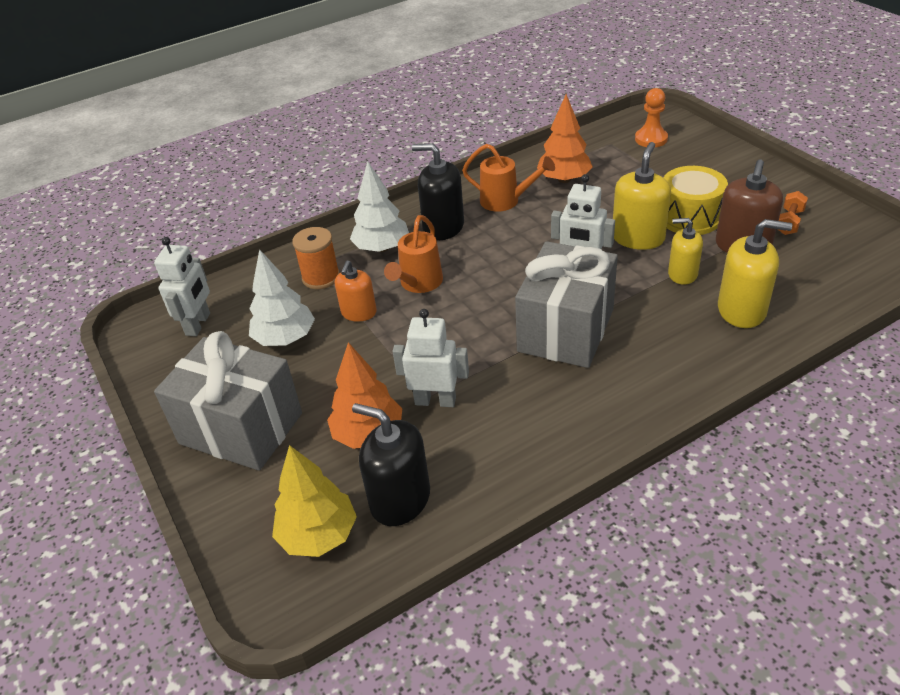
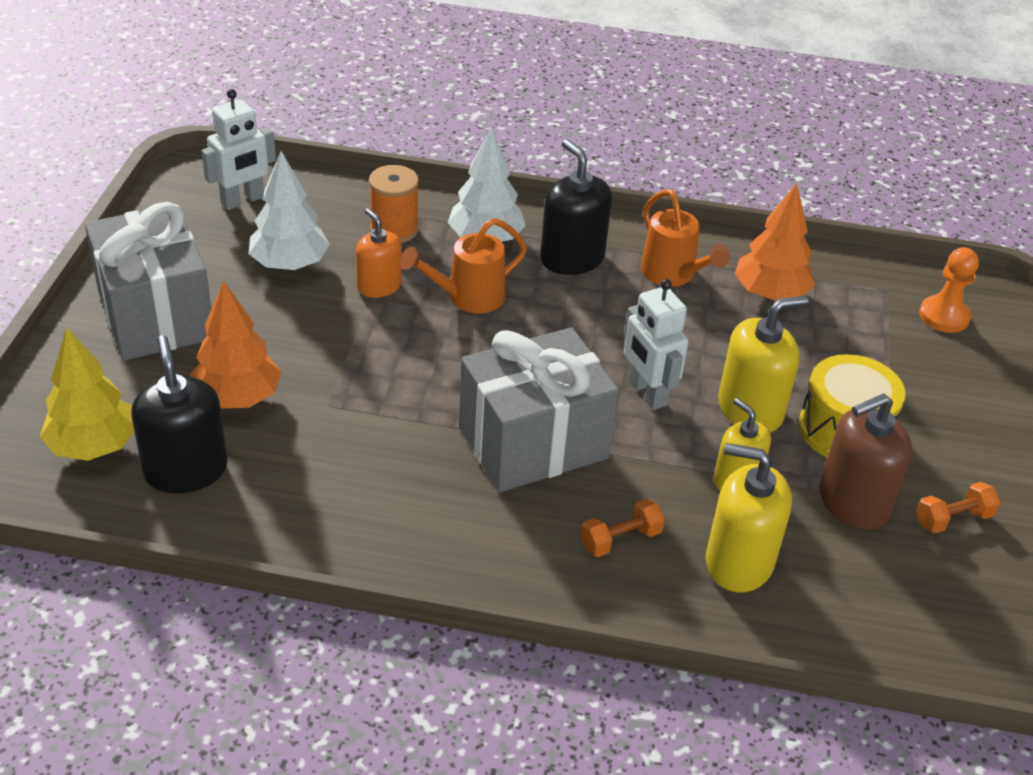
camera: 35 degrees right, 0 degrees up
(359, 313) = (379, 286): orange soap dispenser -> orange soap dispenser turned 90 degrees clockwise
(435, 401) = (328, 413): white robot -> none
(678, 343) = (620, 539): none -> orange dumbbell
(741, 310) = (738, 562): yellow soap dispenser -> yellow soap dispenser turned 150 degrees clockwise

